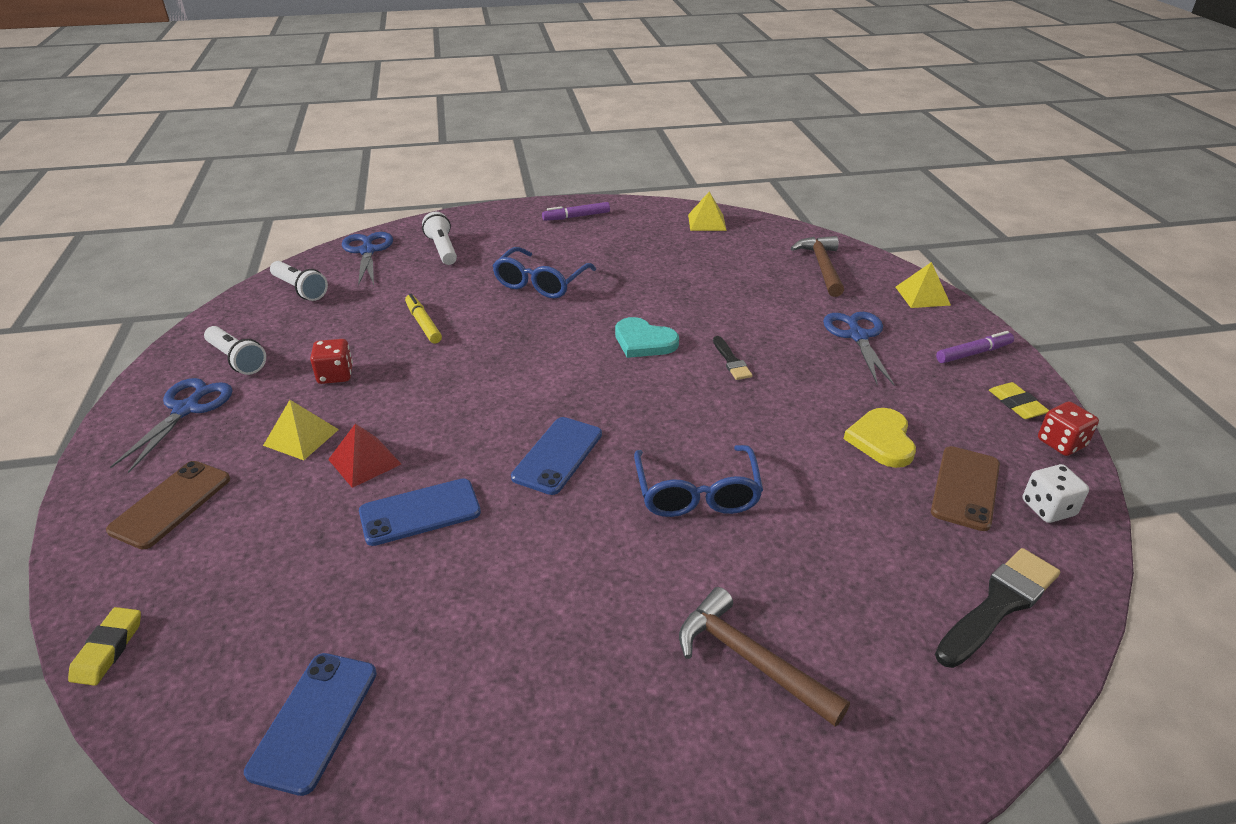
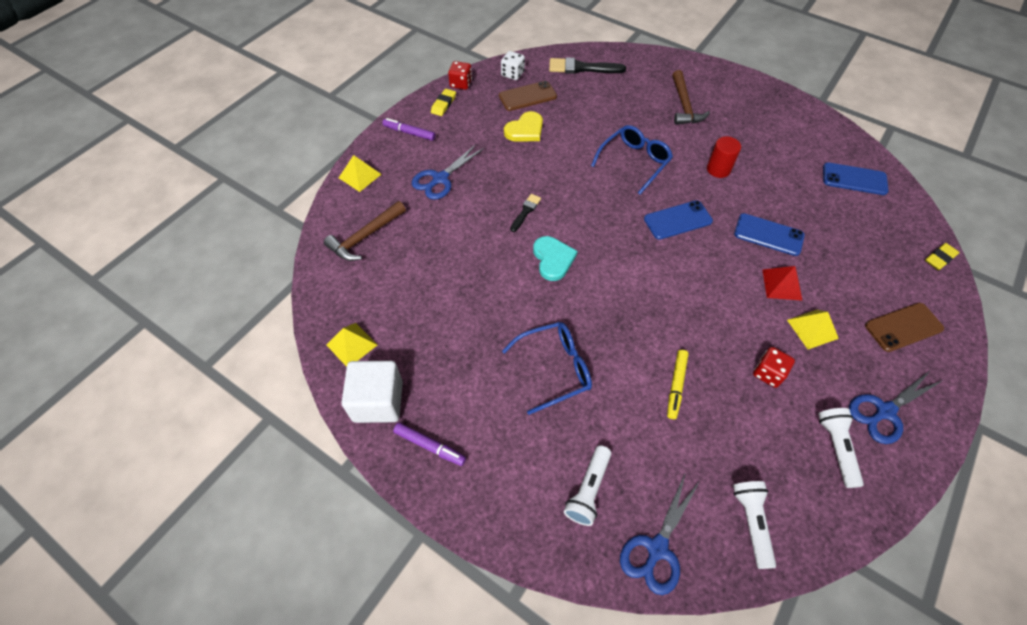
camera: 135 degrees left, 20 degrees up
(314, 721) = (854, 179): blue phone -> blue phone turned 45 degrees clockwise
(571, 566) = (718, 169): none -> red cylinder
(641, 214) = (378, 401): none -> white cube

